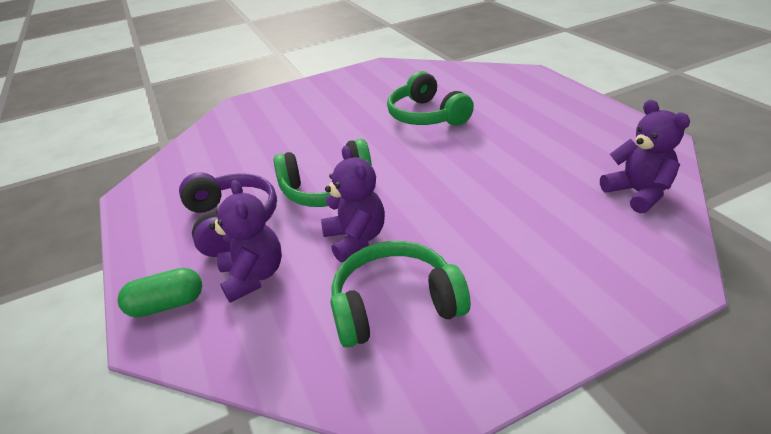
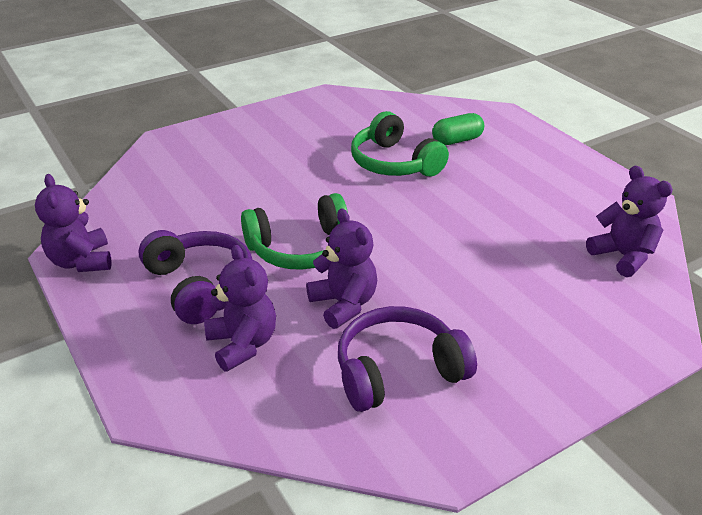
camera: 10 degrees left, 0 degrees up
(139, 202) = (81, 261): none -> purple teddy bear
(167, 305) = (155, 375): green capsule -> green capsule (457, 140)
(395, 305) = (398, 371): green headphones -> purple headphones

